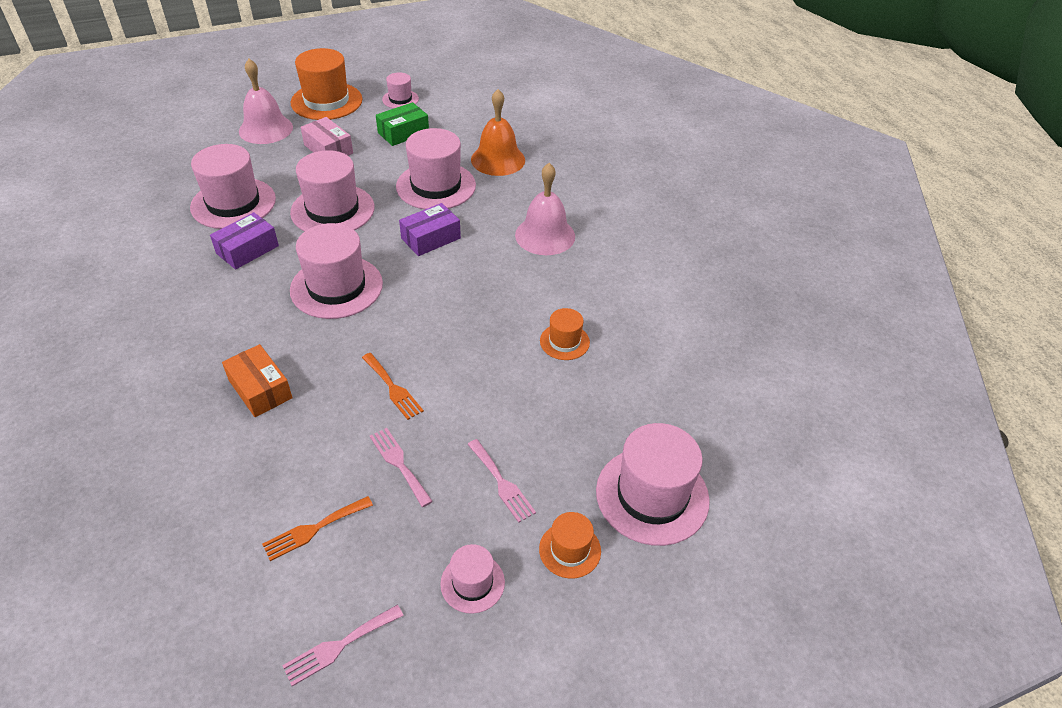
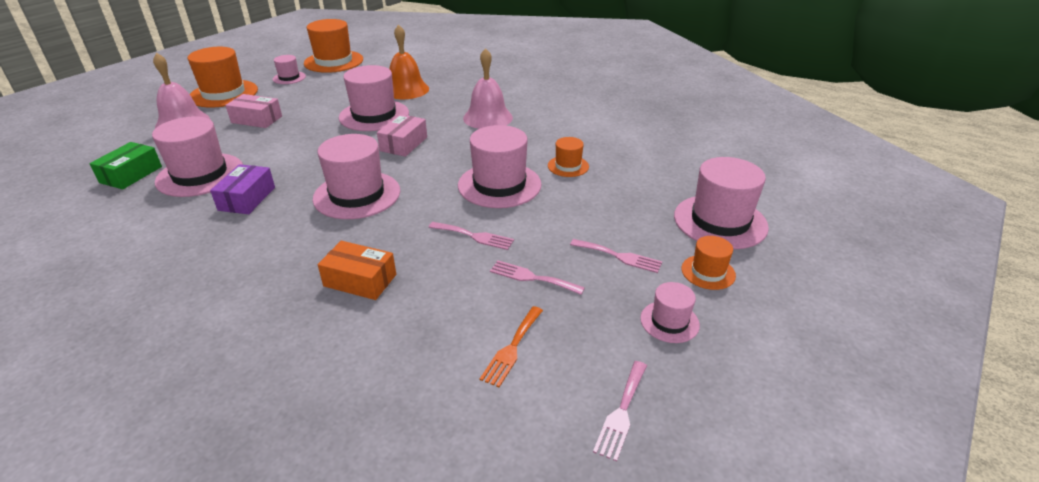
camera: 30 degrees left, 10 degrees down
(332, 210) = (301, 152): pink hat -> pink hat (499, 185)
(393, 388) = (474, 236): orange fork -> pink fork
(403, 133) = (313, 94): green box -> green box (131, 174)
(431, 238) = (404, 144): purple box -> pink box
(461, 89) = (333, 61): none -> orange hat

